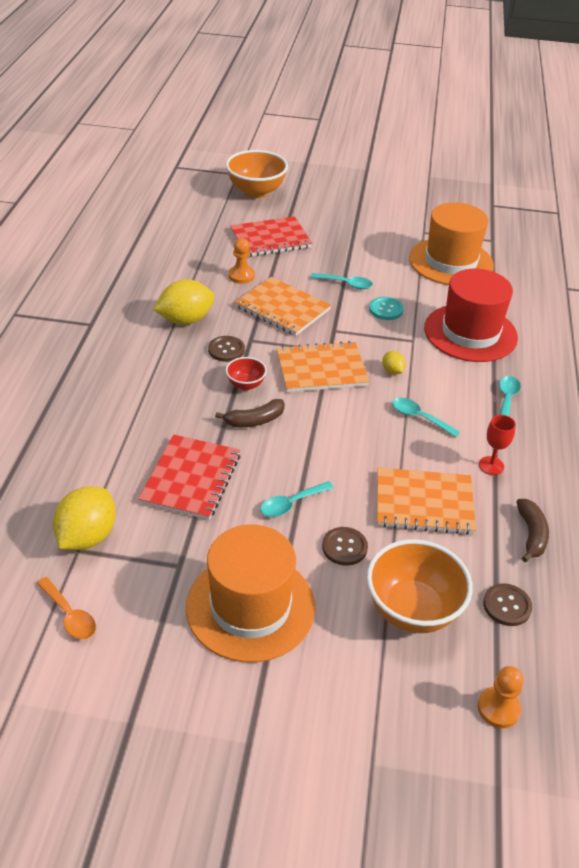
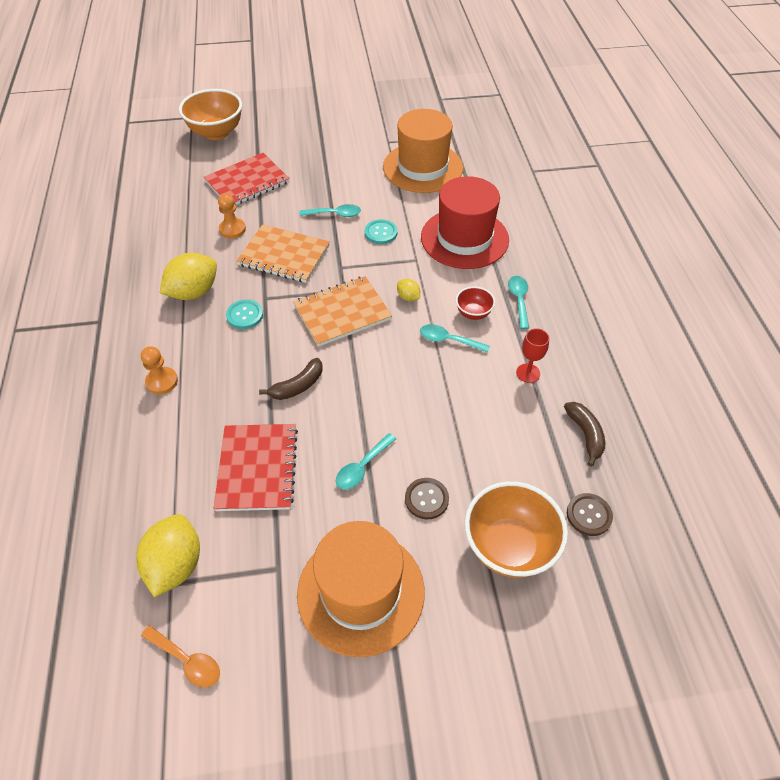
camera: 15 degrees left, 10 degrees up
(226, 350) = (245, 315): brown button -> turquoise button
(246, 385) = (276, 349): red bowl -> red bowl (473, 313)
(424, 503) = (482, 430): orange notebook -> none
(498, 708) = (616, 624): orange pawn -> orange pawn (162, 381)

